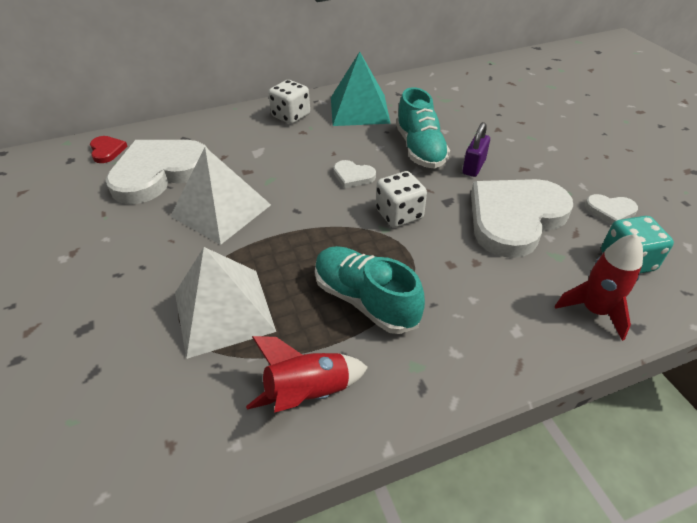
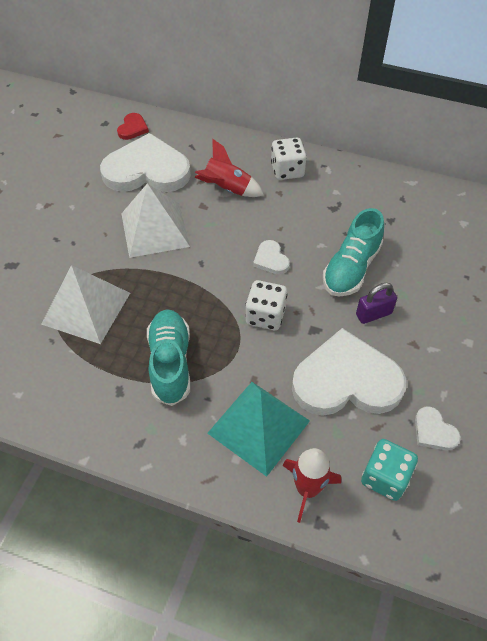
camera: 40 degrees right, 10 degrees up
(308, 393) = (79, 395): red rocket -> red rocket (227, 189)
(359, 110) = (348, 196): turquoise pyramid -> turquoise pyramid (258, 426)

